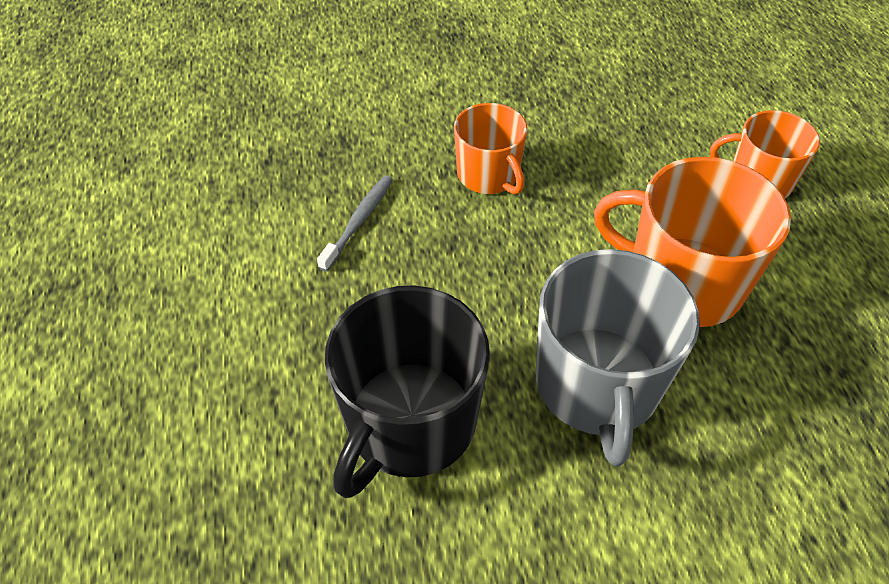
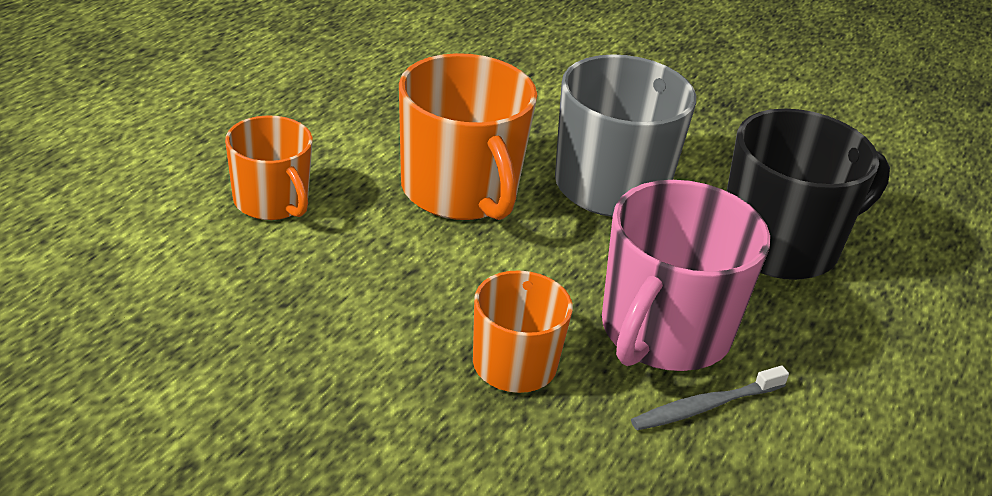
camera: 145 degrees left, 15 degrees down
(426, 259) = (664, 332): none -> pink mug

